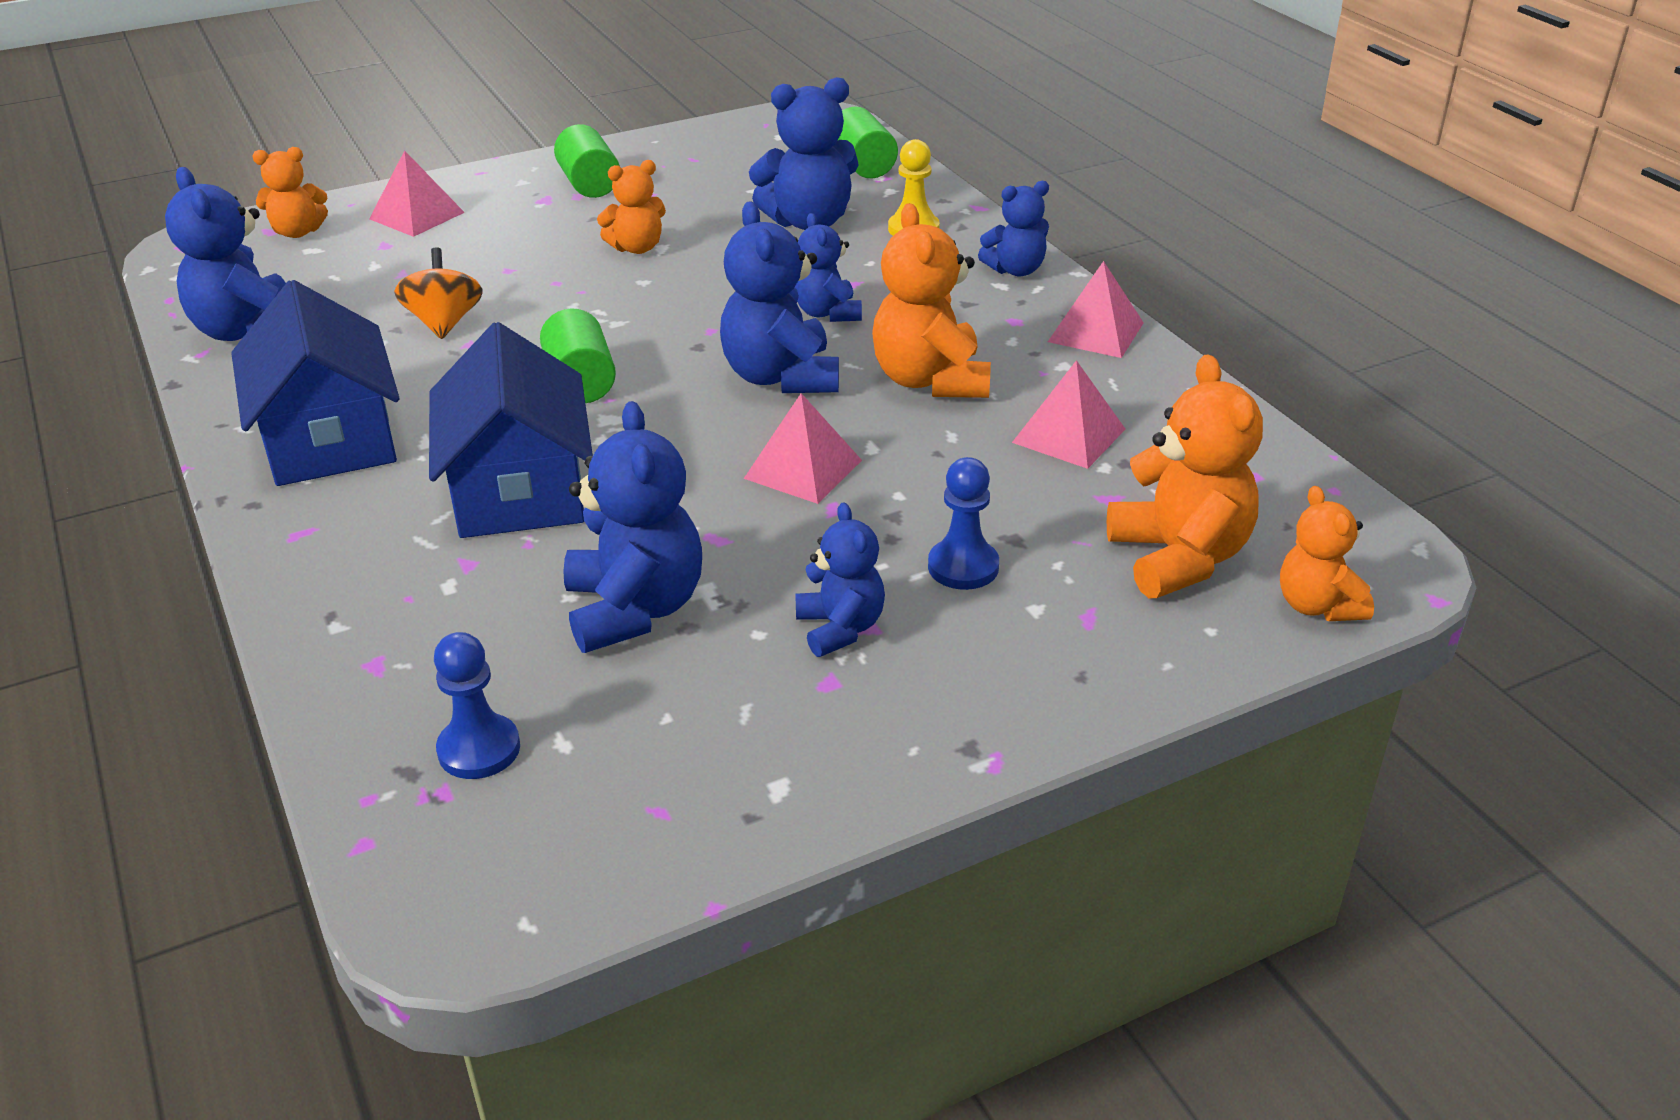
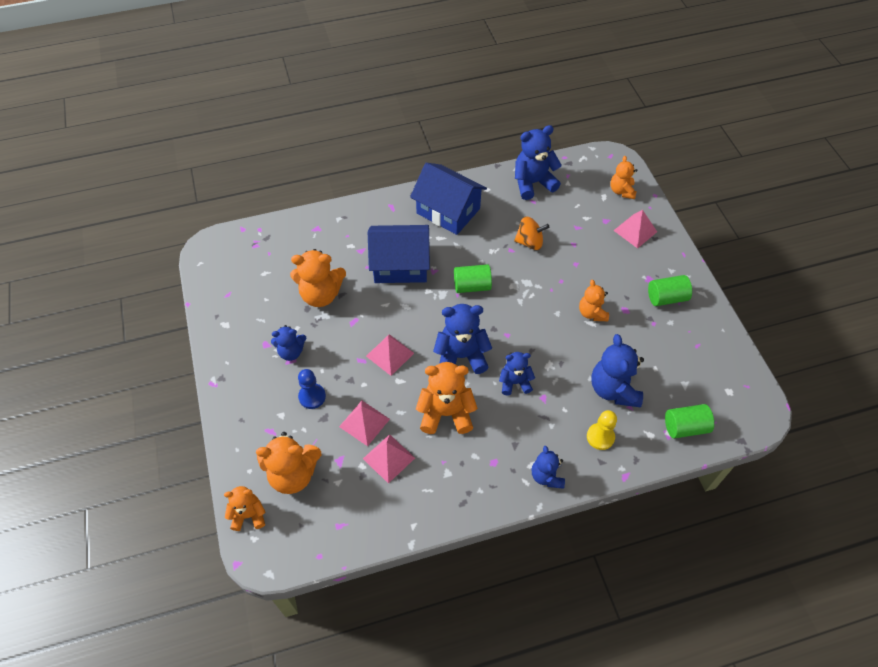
camera: 100 degrees right, 20 degrees up
(329, 439) = (448, 211): blue house -> blue house turned 45 degrees clockwise
(479, 749) = (269, 253): blue pawn -> none
(635, 609) = (321, 294): blue teddy bear -> orange teddy bear
(1096, 332) = (475, 497): pink pyramid -> pink pyramid (364, 423)

